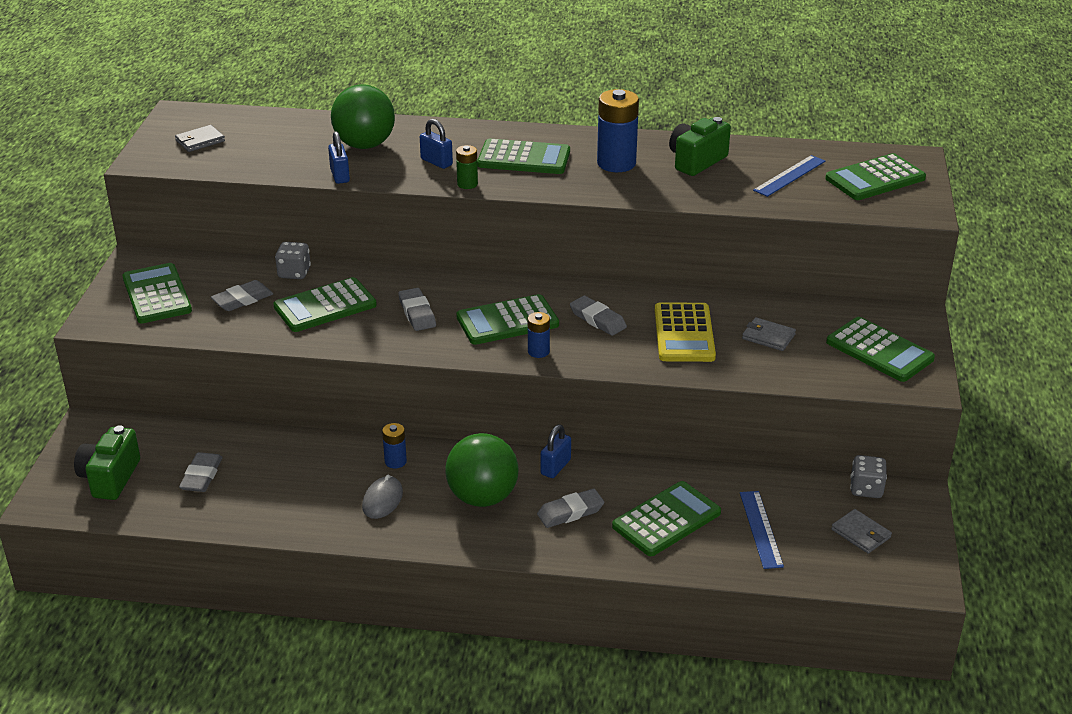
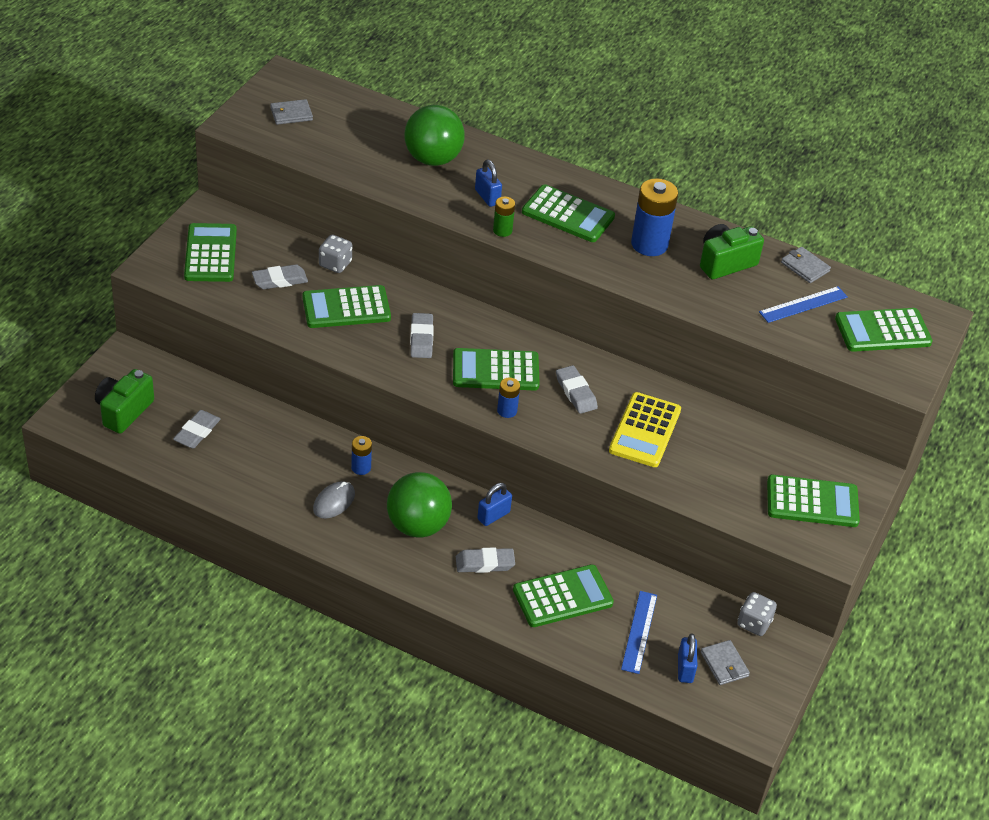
camera: 15 degrees right, 10 degrees up
(340, 175) = (395, 189): blue padlock -> blue padlock (685, 669)
(768, 336) = (719, 456): grey wallet -> grey wallet (805, 267)
(879, 350) = (812, 502): green calculator -> green calculator turned 60 degrees counterclockwise

